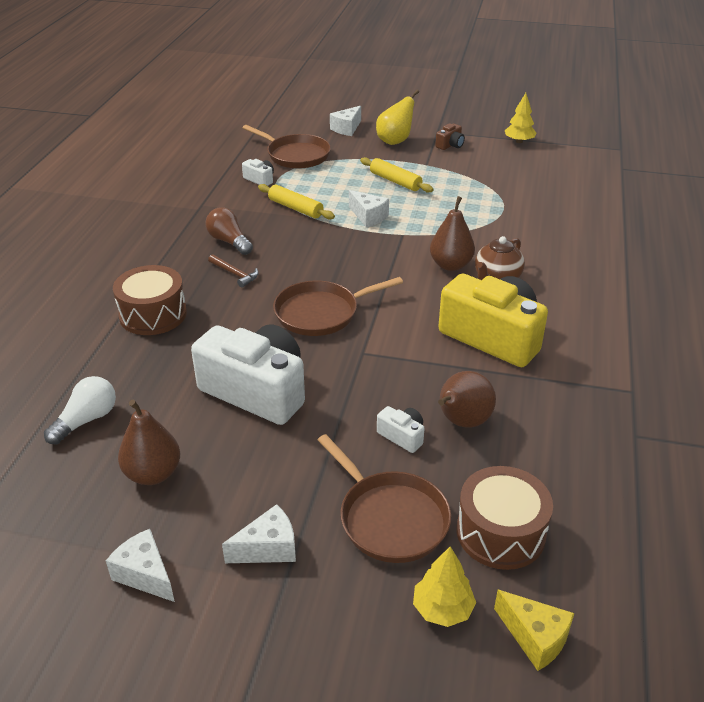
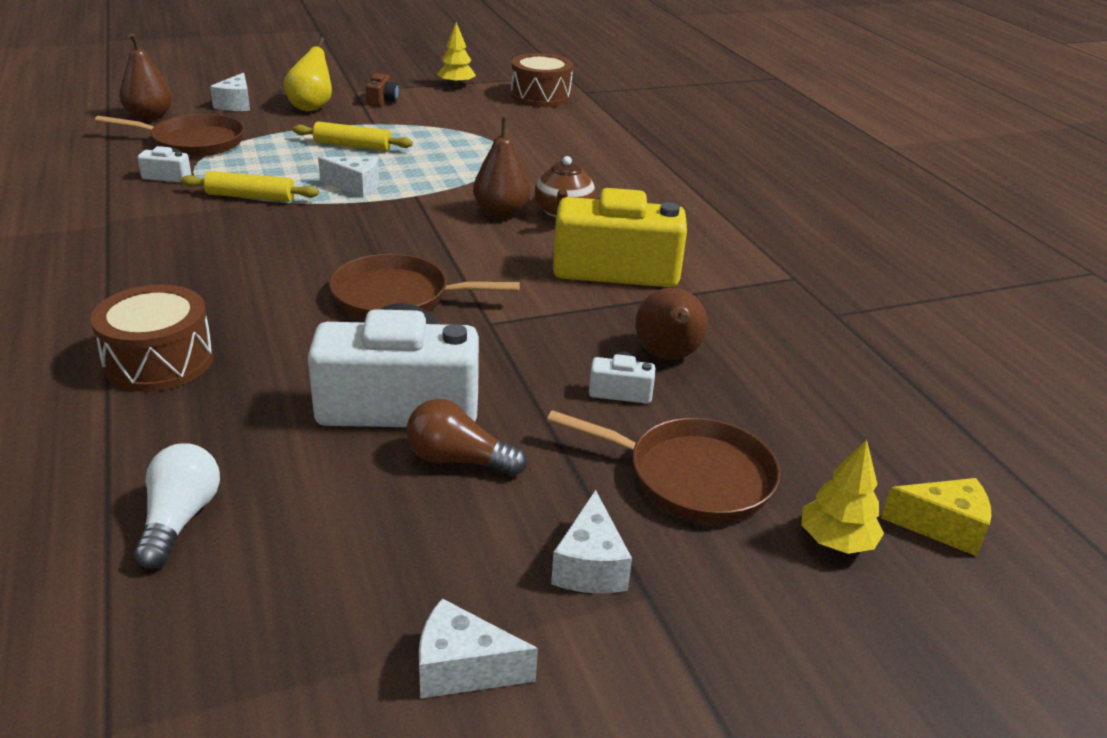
camera: 35 degrees left, 5 degrees down
(153, 474) = (351, 545): brown pear -> brown pear (149, 117)
(229, 241) = (192, 251): brown light bulb -> brown light bulb (458, 460)
(235, 274) = (237, 284): brown hammer -> none
(268, 548) = (590, 566): white cheese -> white cheese turned 150 degrees clockwise
(320, 313) = (396, 297): brown pan -> brown pan turned 60 degrees clockwise
(500, 532) = (812, 445): brown drum -> brown drum (540, 96)

